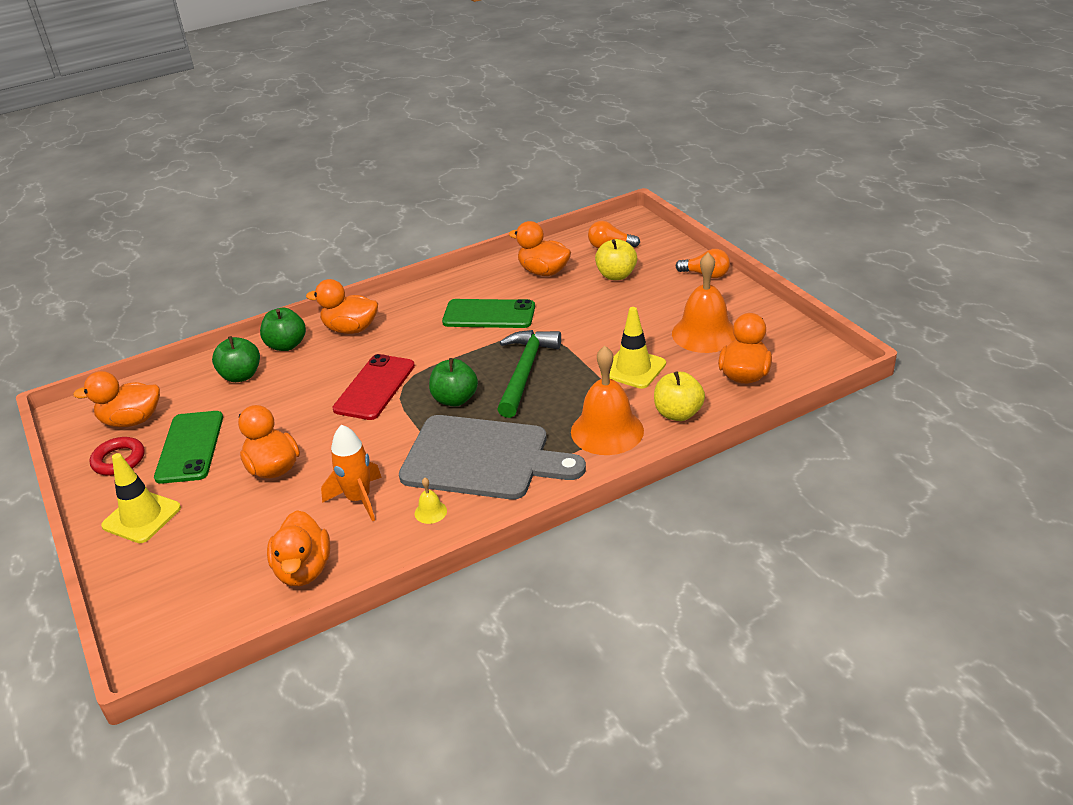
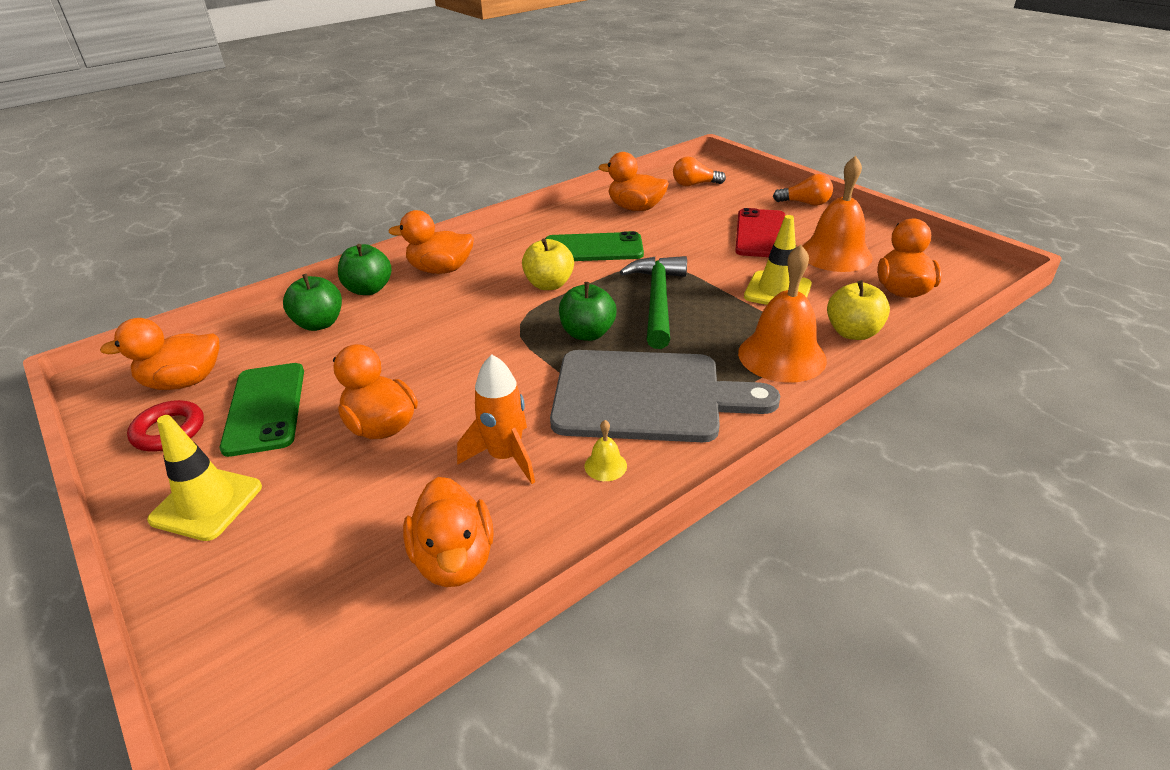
camera: 10 degrees left, 0 degrees up
(375, 387) = (487, 326): red phone -> red phone (761, 234)
(616, 275) = (713, 208): yellow apple -> yellow apple (549, 284)

